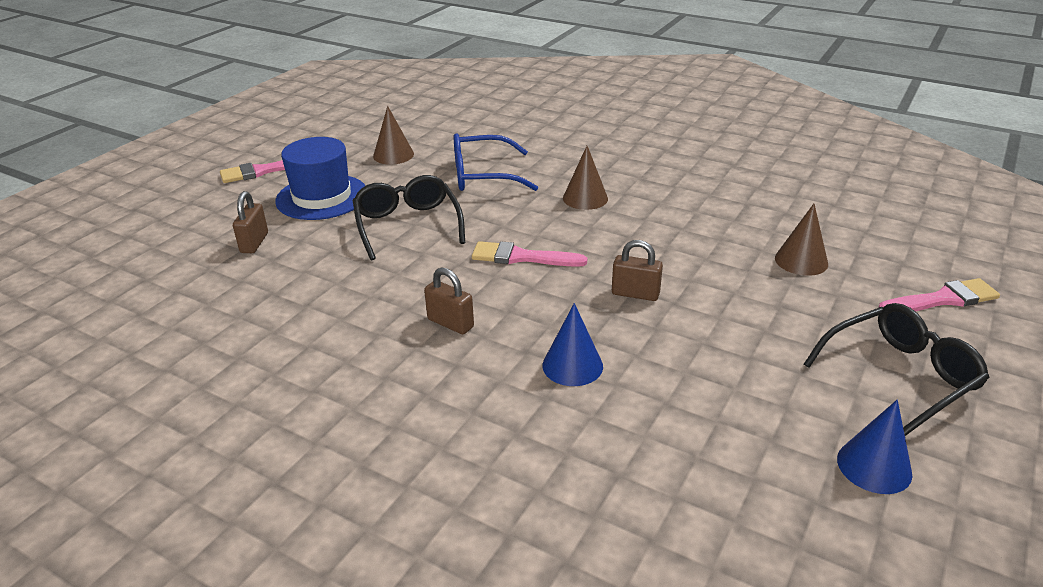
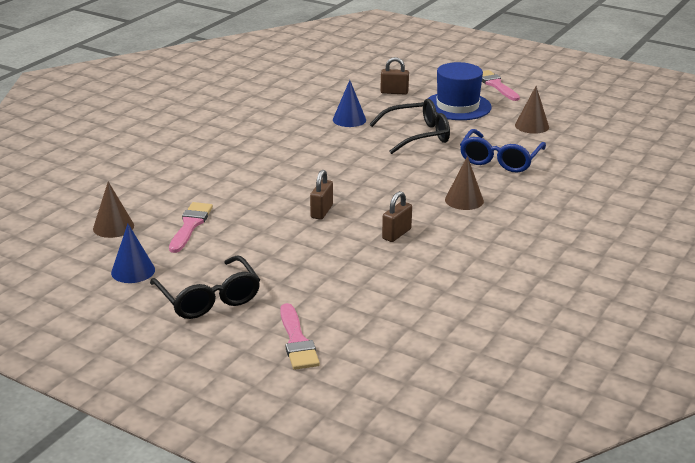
camera: 90 degrees right, 5 degrees down
(450, 323) = (297, 152): brown padlock -> brown padlock (396, 234)
(482, 175) = (500, 160): blue glasses -> blue glasses turned 150 degrees counterclockwise
(521, 257) = (372, 174): pink brush -> pink brush (190, 225)
(572, 365) = (248, 187): blue cone -> blue cone (349, 119)
(801, 261) = (361, 285): brown cone -> brown cone (113, 227)

